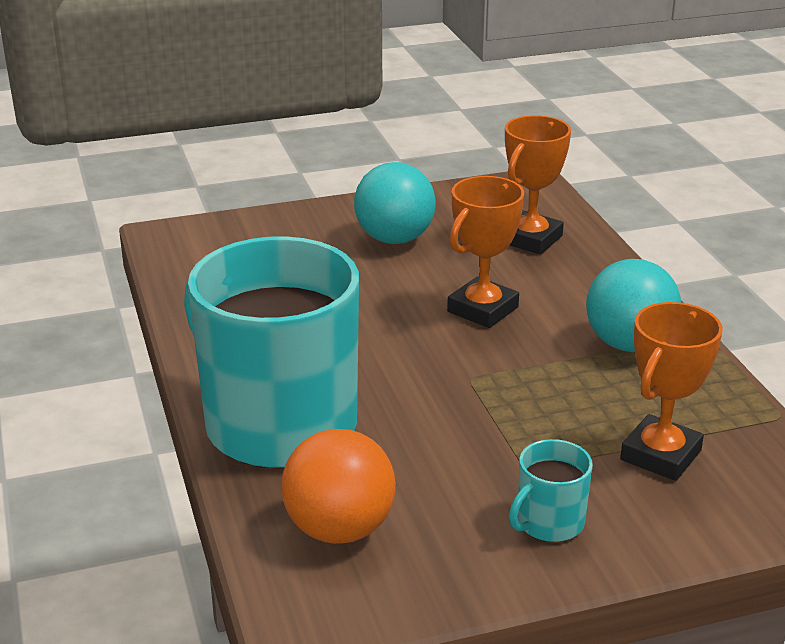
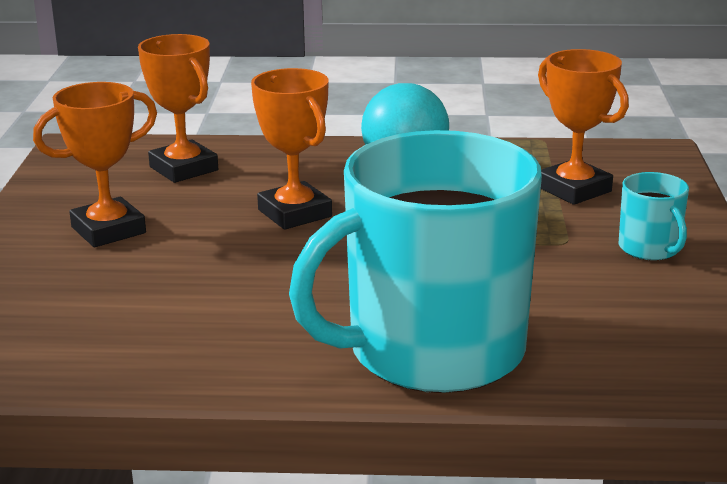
camera: 70 degrees left, 5 degrees down
(339, 529) = (629, 344): orange ball -> none
(394, 239) = (108, 230): turquoise ball -> orange trophy

